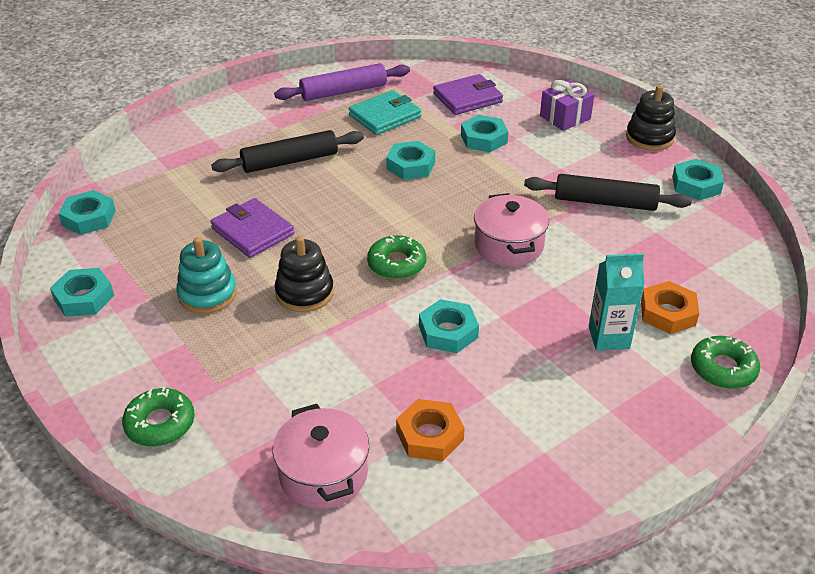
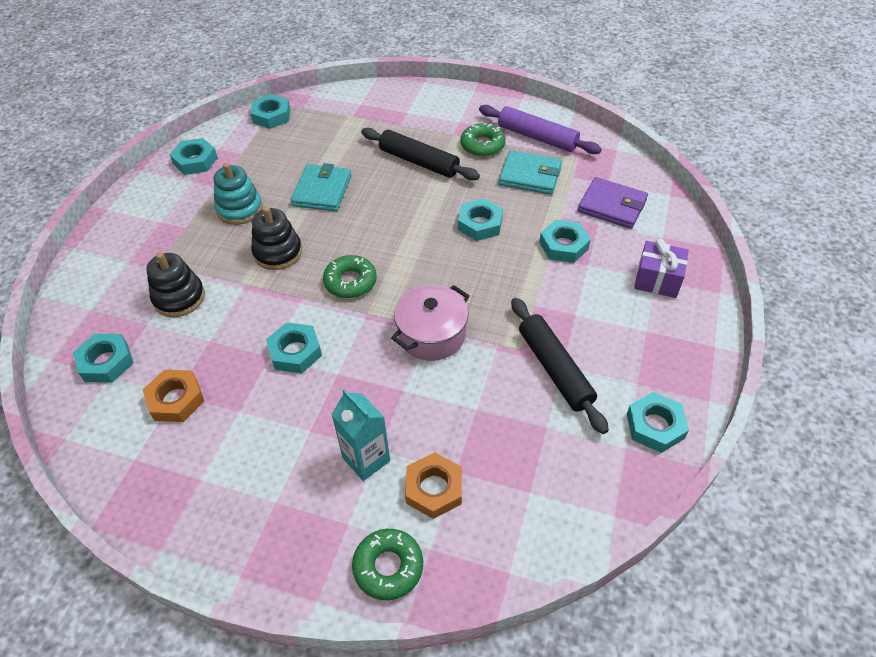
camera: 55 degrees right, 10 degrees up
(160, 423) = (106, 260): green donut -> green donut (482, 145)
(252, 231) = (322, 191): purple wallet -> turquoise wallet
(323, 474) = (106, 362): pink pot -> turquoise nut
(649, 137) = (695, 354): black stacking toy -> black stacking toy (179, 298)

